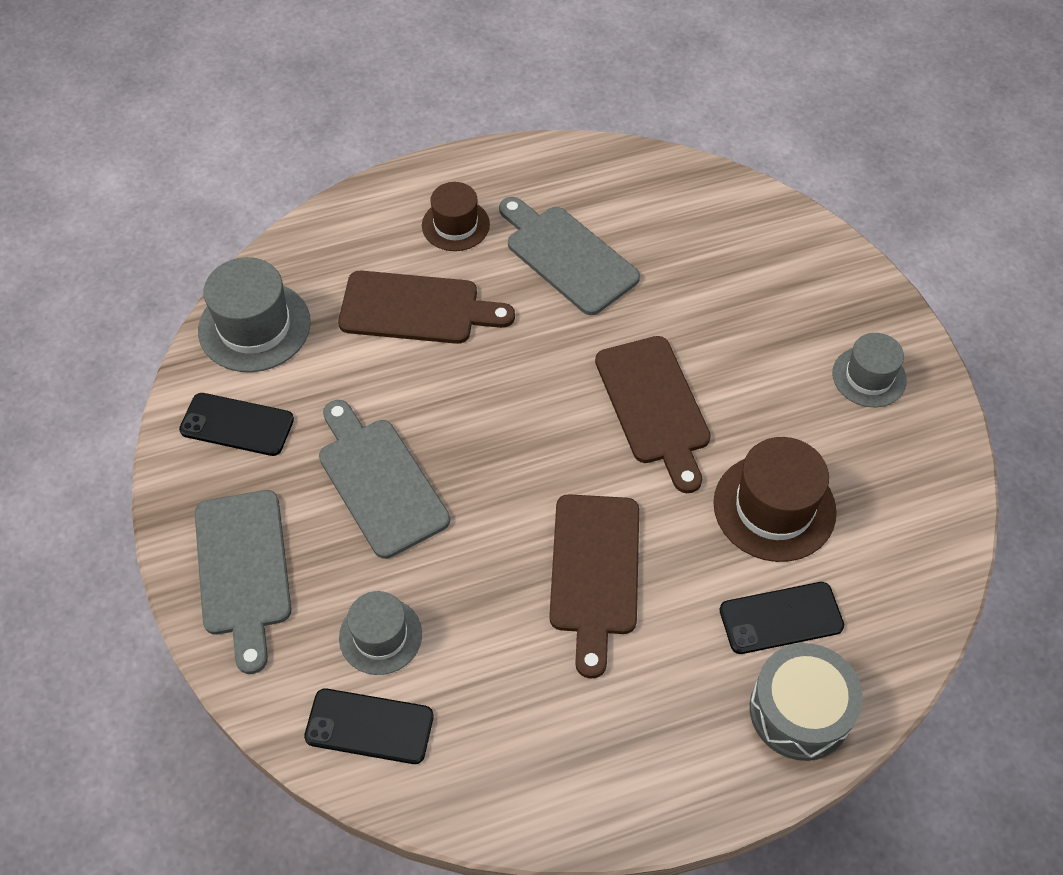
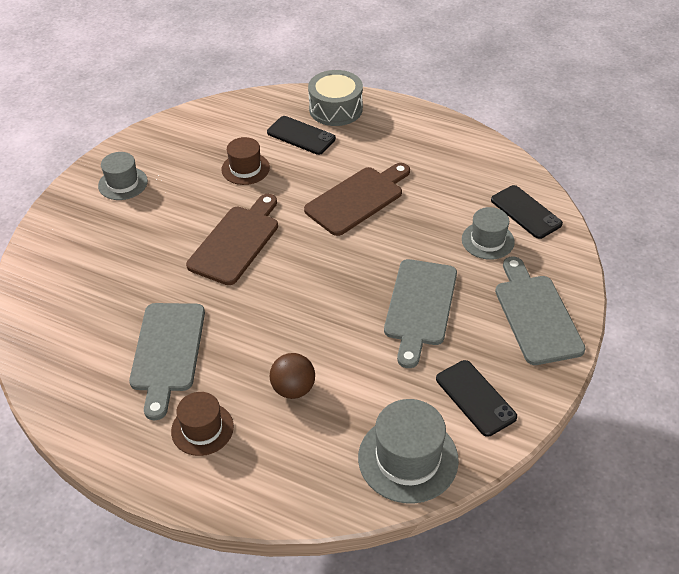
camera: 135 degrees left, 10 degrees down
(243, 570) = (536, 315): grey cutting board -> grey cutting board turned 45 degrees counterclockwise
(417, 309) = (293, 389): brown cutting board -> brown ball
(774, 507) = (245, 168): brown hat -> brown hat, size x0.64

